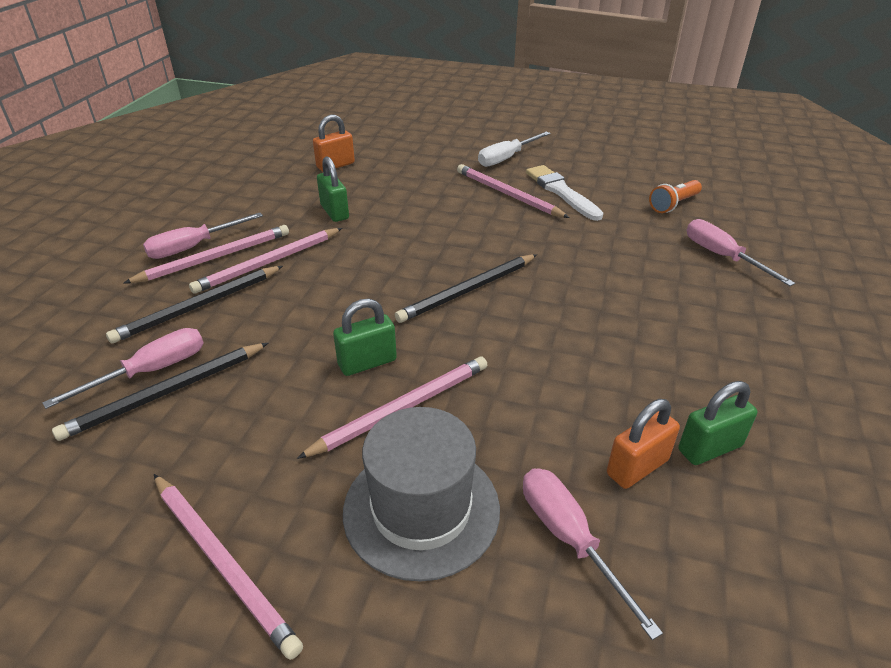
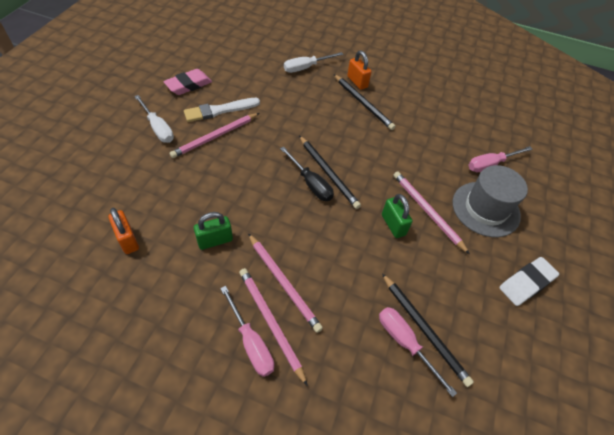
camera: 90 degrees left, 15 degrees up
(199, 306) = (335, 324): black pencil -> black pencil (363, 103)
(222, 561) = (526, 283): pink pencil -> white eraser
(441, 275) = (310, 183): none -> black screwdriver
(599, 166) = (188, 85): none -> pink eraser
(637, 467) = (453, 137): orange padlock -> orange padlock (357, 82)
(673, 204) = (249, 68): orange flashlight -> none
(709, 448) = (440, 113): green padlock -> none
(722, 256) = (306, 67): pink screwdriver -> white screwdriver

